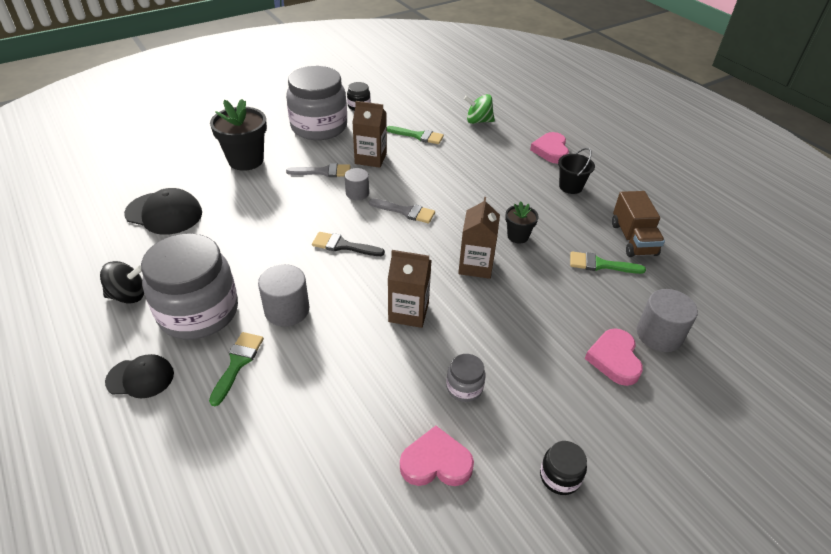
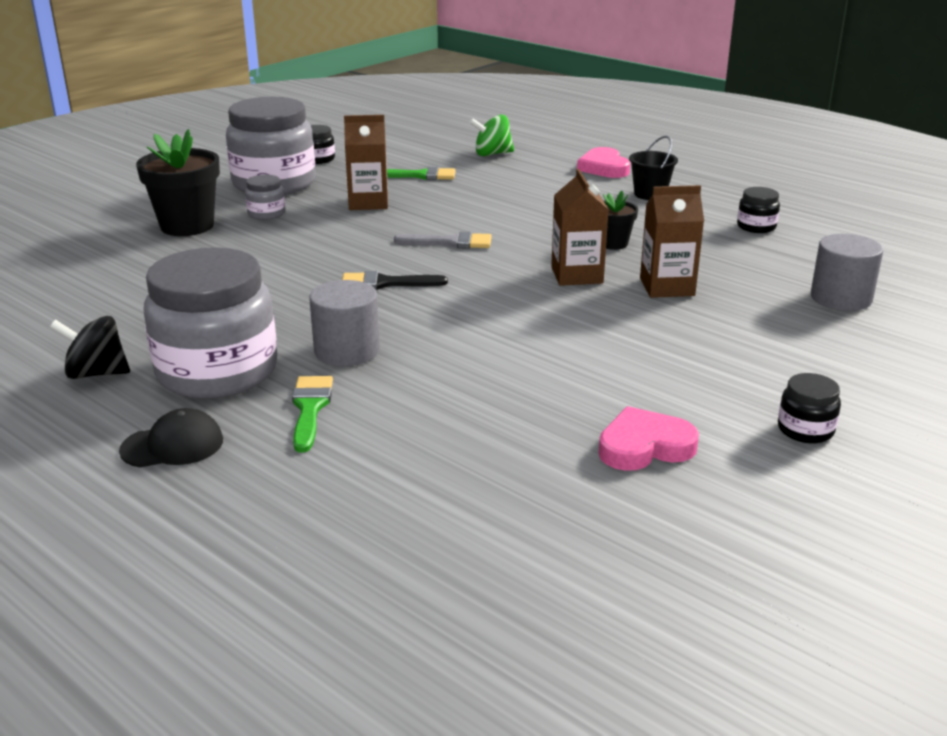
camera: 15 degrees left, 15 degrees down
(128, 295) = (96, 373): black spinning top -> black spinning top turned 150 degrees counterclockwise
(164, 213) = (96, 290): black cap -> none
(324, 172) = (310, 222): grey brush -> none
(357, 193) = (372, 235): grey cylinder -> none
(408, 312) = (517, 327): brown carton -> brown carton (667, 287)
(464, 387) = (635, 378): grey jar -> grey jar (266, 213)
(600, 264) = (732, 252): green brush -> none
(614, 359) = (802, 325): pink heart -> none
(633, 239) = (756, 227): brown truck -> black jar

